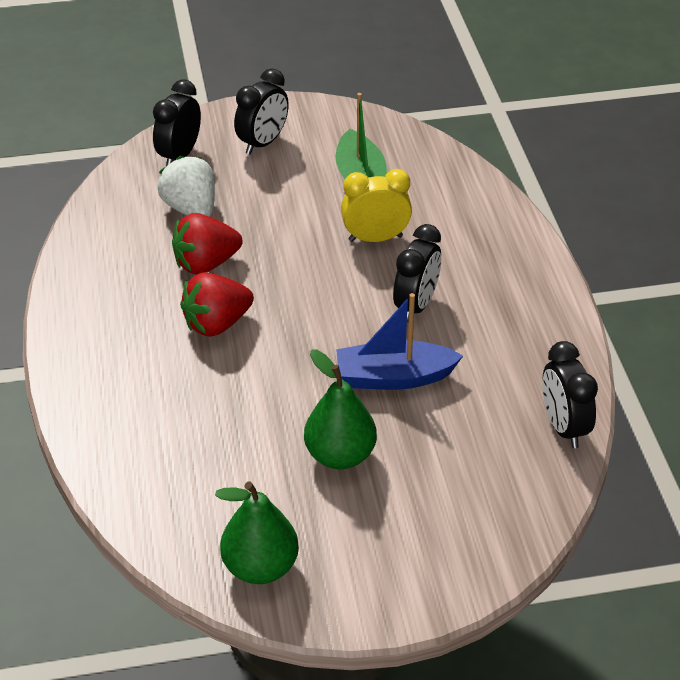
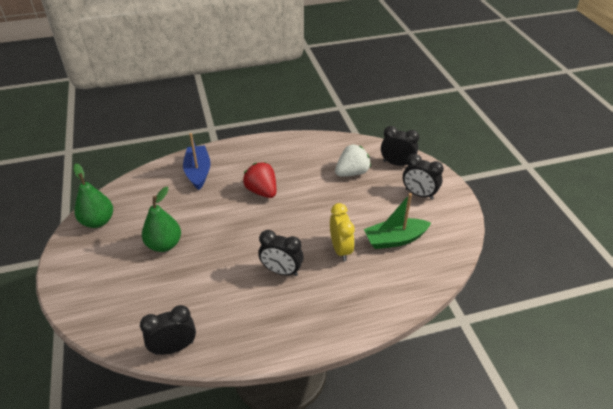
camera: 85 degrees right, 0 degrees up
(206, 264) = (308, 183): red strawberry -> none
(394, 377) = (221, 263): blue boat -> blue boat (198, 172)

